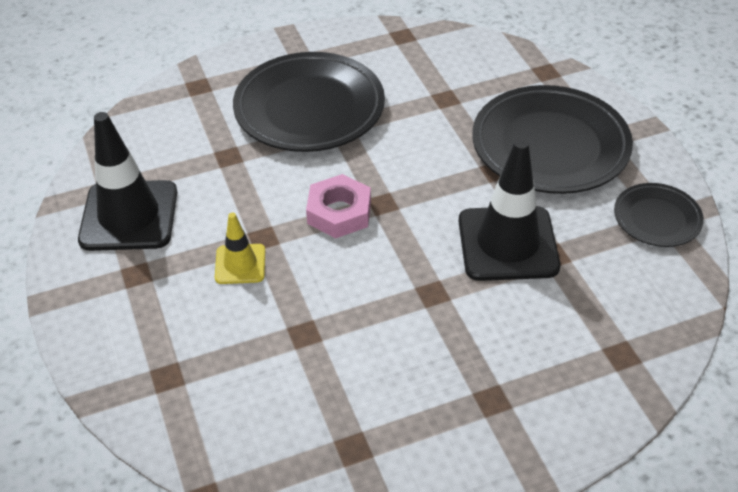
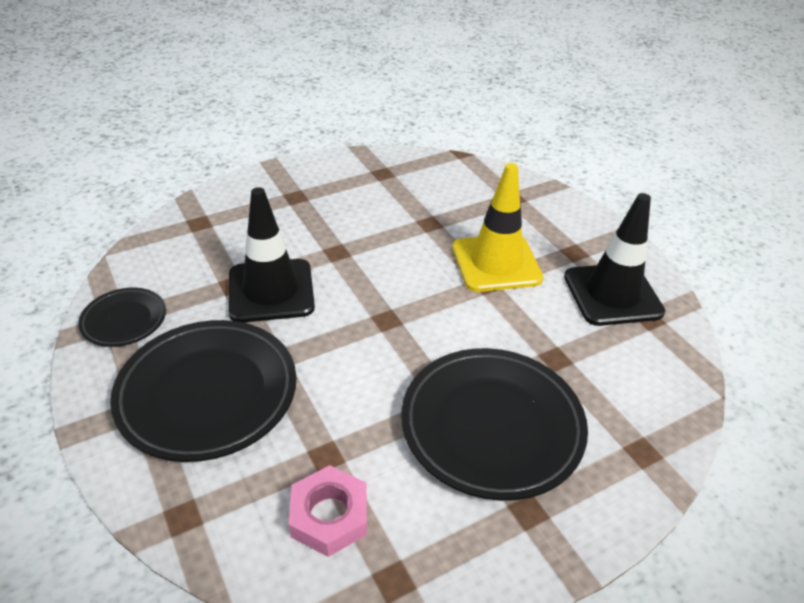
camera: 170 degrees right, 5 degrees down
(240, 264) = (496, 263): yellow traffic cone -> yellow traffic cone, size x1.91
(339, 212) = (425, 308): pink nut -> pink nut (329, 516)

